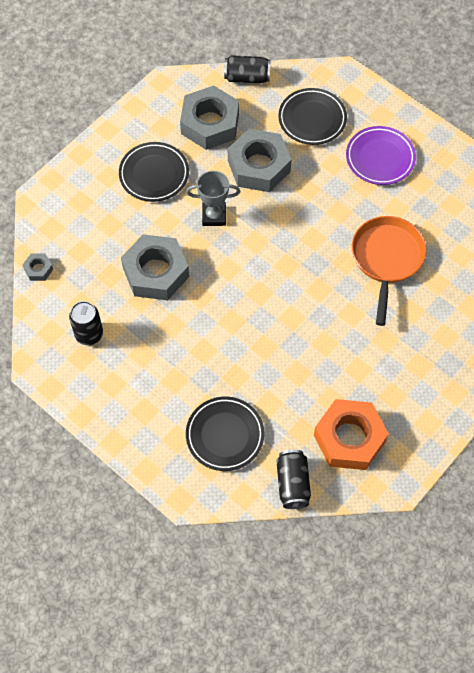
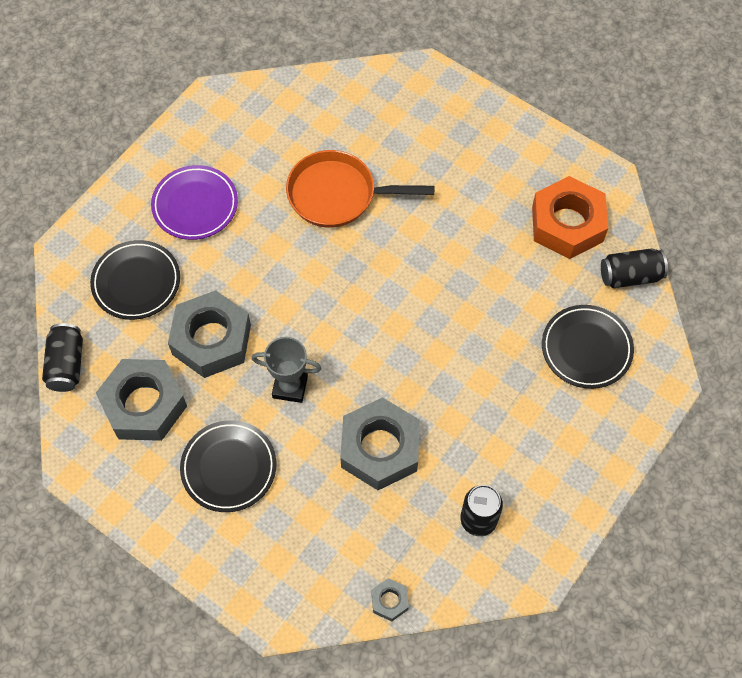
camera: 95 degrees left, 0 degrees up
(214, 216) = (290, 387): grey trophy -> grey trophy turned 75 degrees counterclockwise

